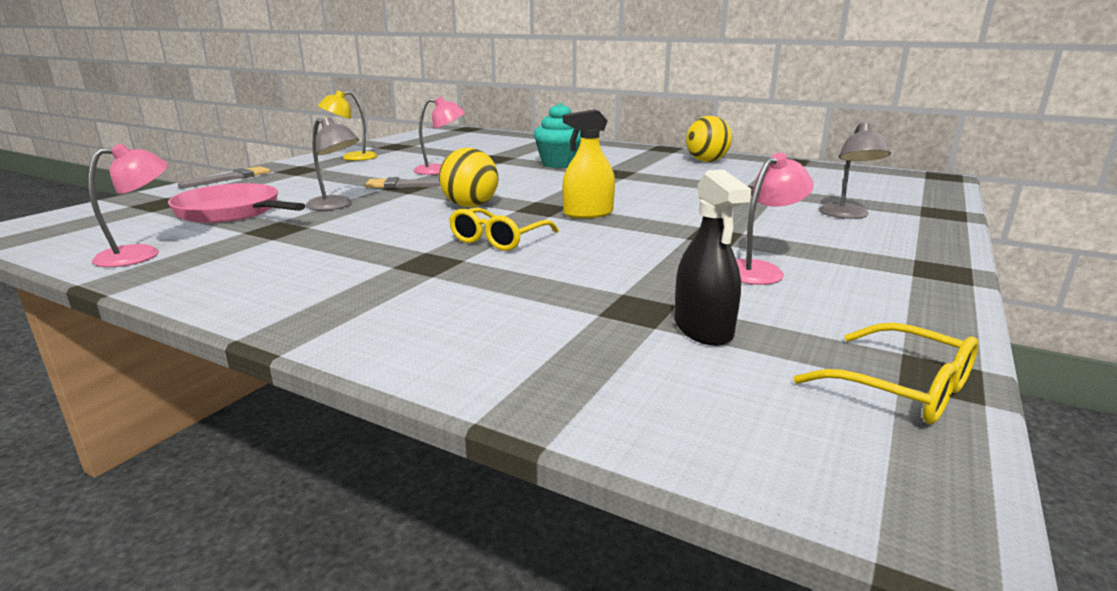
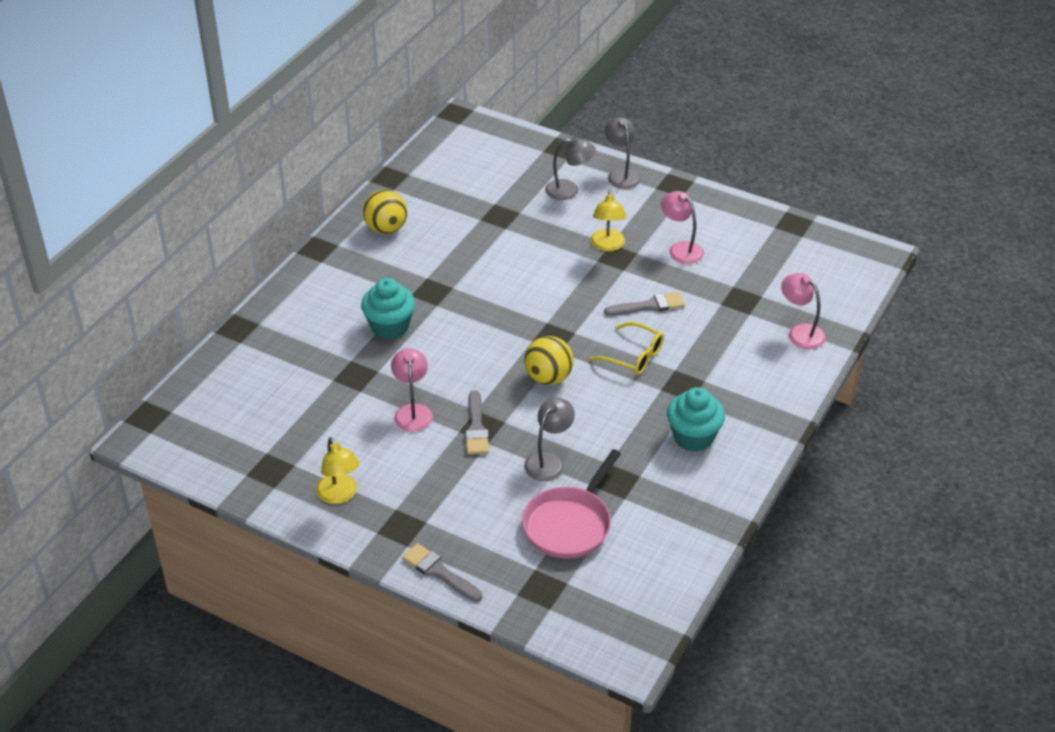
camera: 90 degrees left, 20 degrees up
(141, 254) = (680, 537): pink lamp -> pink lamp (800, 332)
(315, 266) = (693, 437): none -> turquoise cupcake
(588, 213) = (568, 312): yellow spray bottle -> none
(607, 249) = (649, 306): none -> grey brush
(703, 329) = (761, 280): black spray bottle -> none
(736, 231) = (607, 245): none -> yellow lamp
(902, 389) = (806, 236): yellow glasses -> none
(923, 240) = (621, 174): none -> grey lamp

